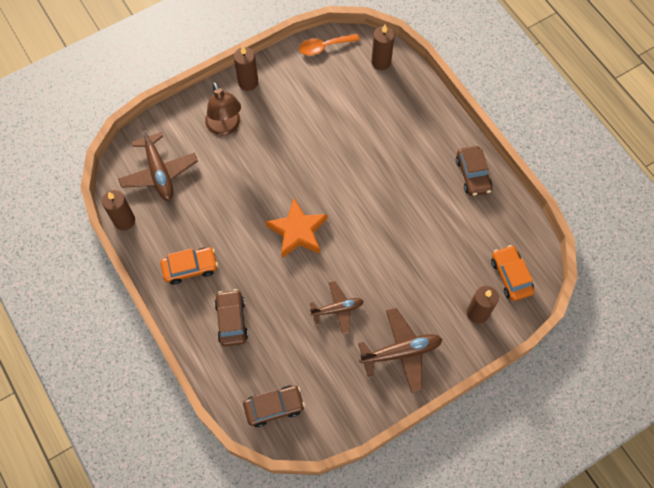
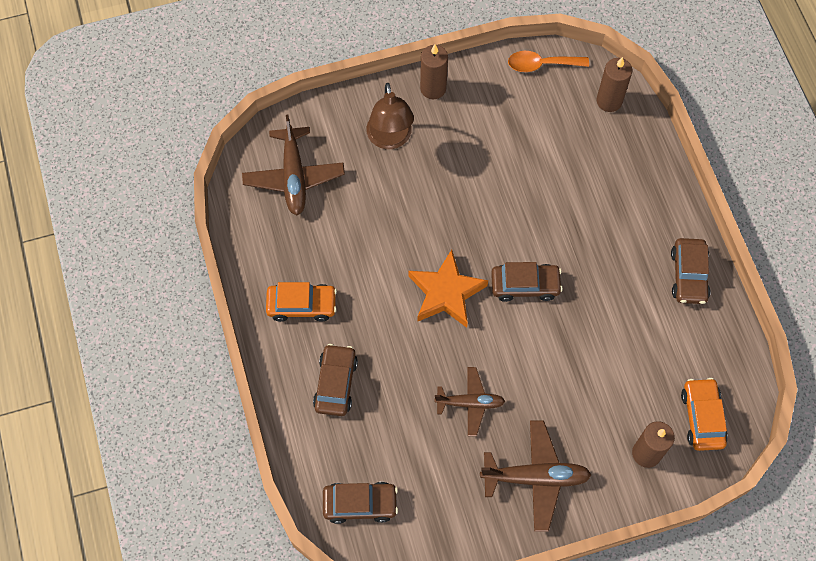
camera: 15 degrees right, 0 degrees up
(124, 221) = (237, 227): brown candle -> none
(355, 211) = (525, 285): none -> brown car

